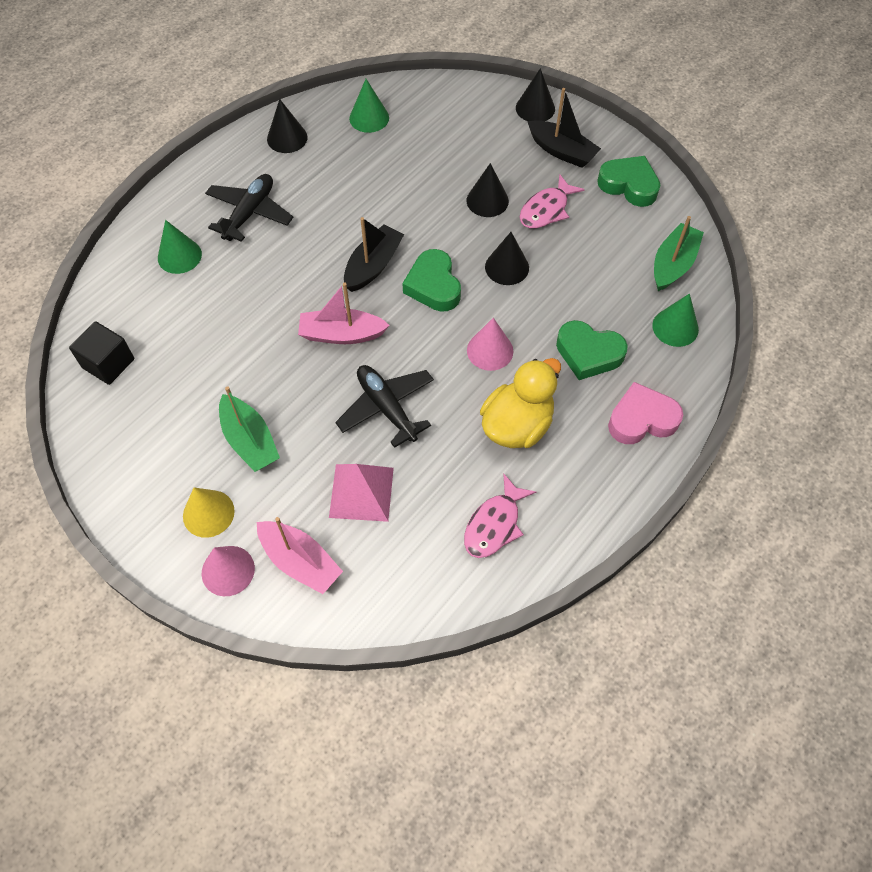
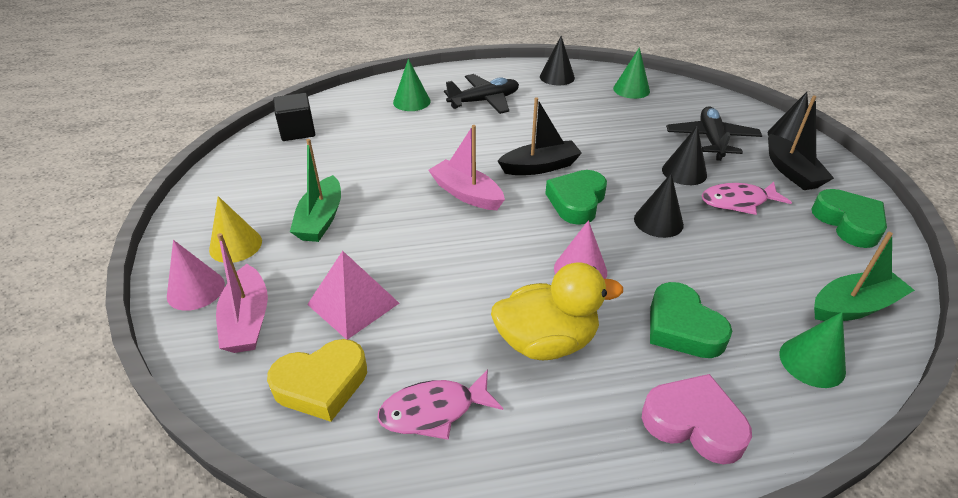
camera: 40 degrees right, 20 degrees down
(386, 408) = (444, 258): black plane -> black plane (711, 140)
(407, 563) = (321, 384): none -> yellow heart

